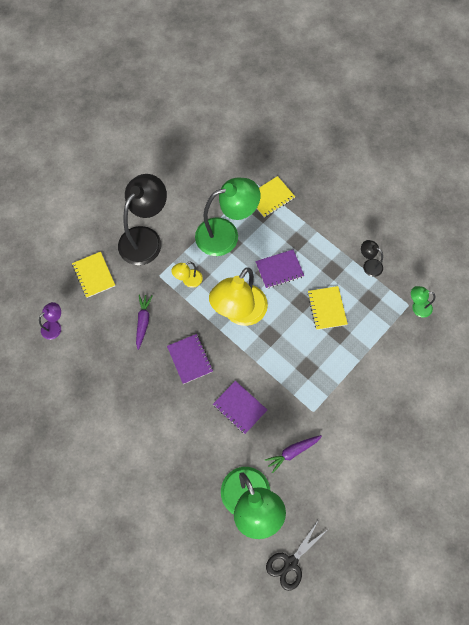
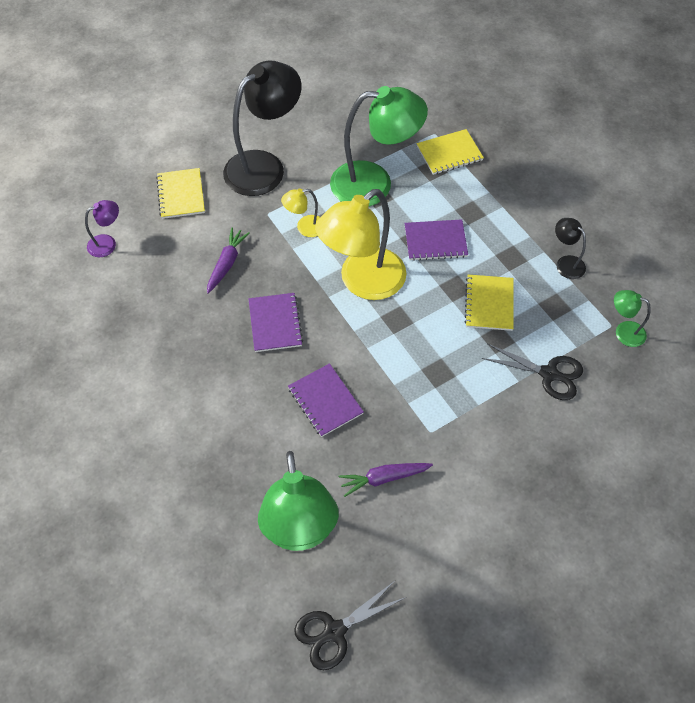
camera: 15 degrees right, 10 degrees down
(377, 350) = (548, 374): none -> black scissors

